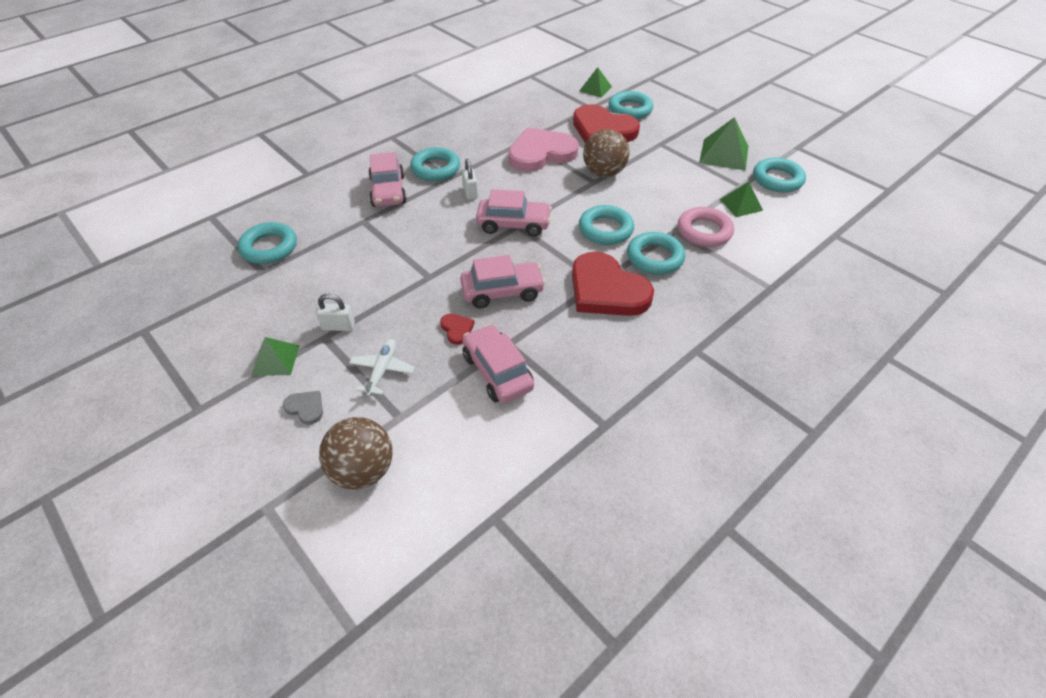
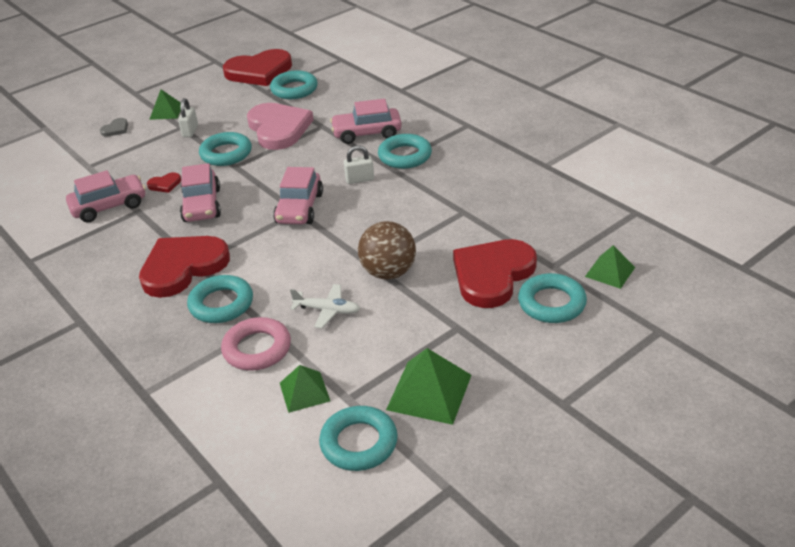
camera: 95 degrees right, 10 degrees down
(203, 282) = (259, 71): none -> red heart
(363, 470) = (51, 157): brown ball -> none
(382, 370) = (136, 155): white plane -> white plane (327, 310)
(541, 153) = (434, 224): pink heart -> pink heart (278, 129)
(605, 229) = (278, 270): turquoise ring -> turquoise ring (226, 153)

